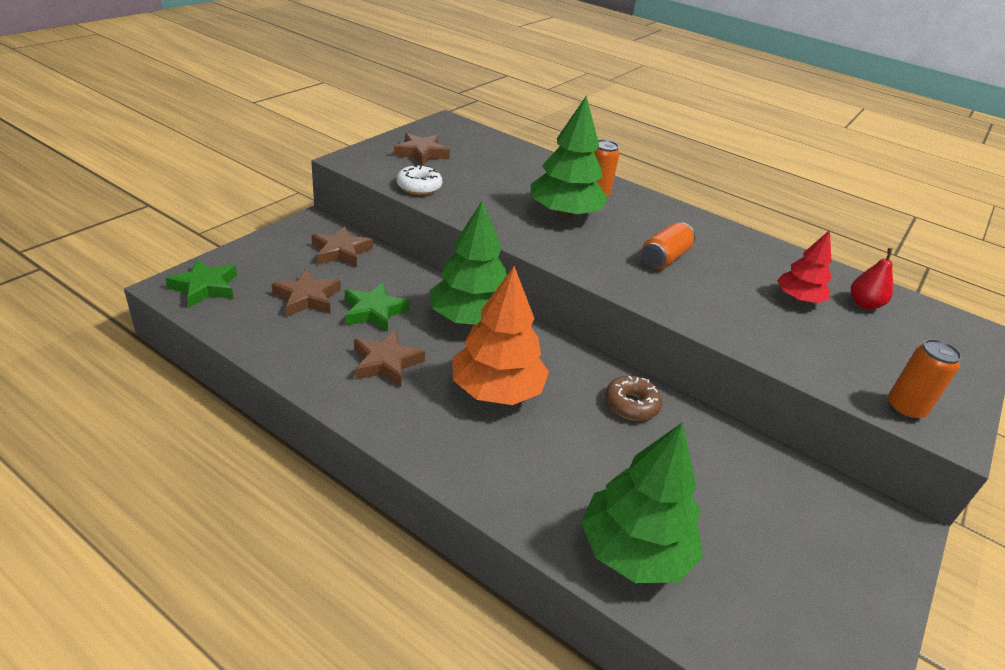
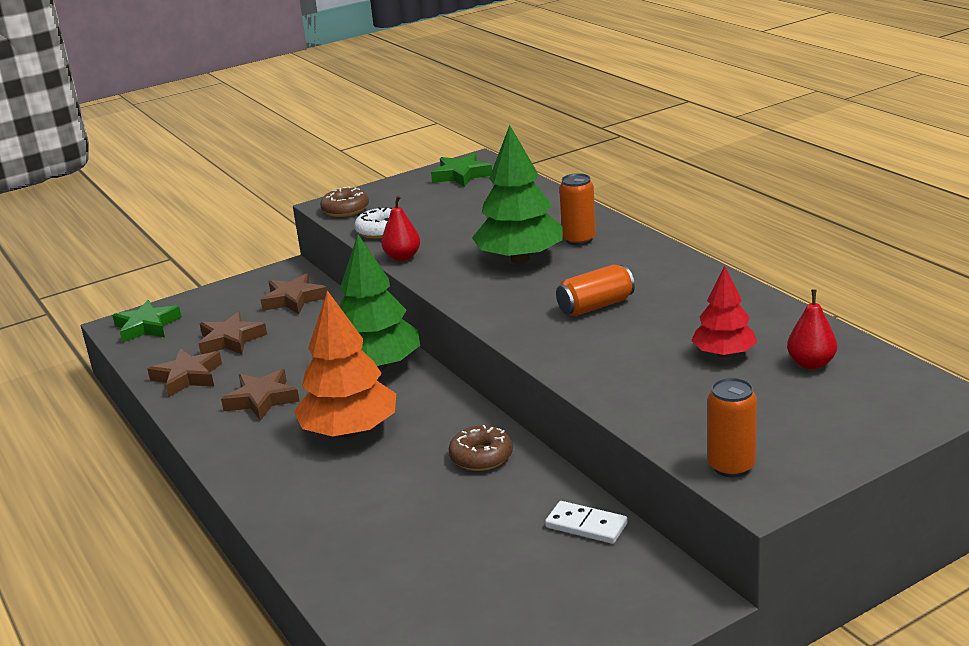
camera: 30 degrees right, 10 degrees down
(368, 165) = (345, 210): none -> brown donut
(374, 311) = (285, 355): green star -> green star (461, 175)
(421, 153) = (413, 197): brown star -> brown star (187, 377)
(461, 213) = (402, 257): none -> red pear
(634, 550) = (370, 572): green tree -> none
(768, 465) = (586, 525): none -> white domino

